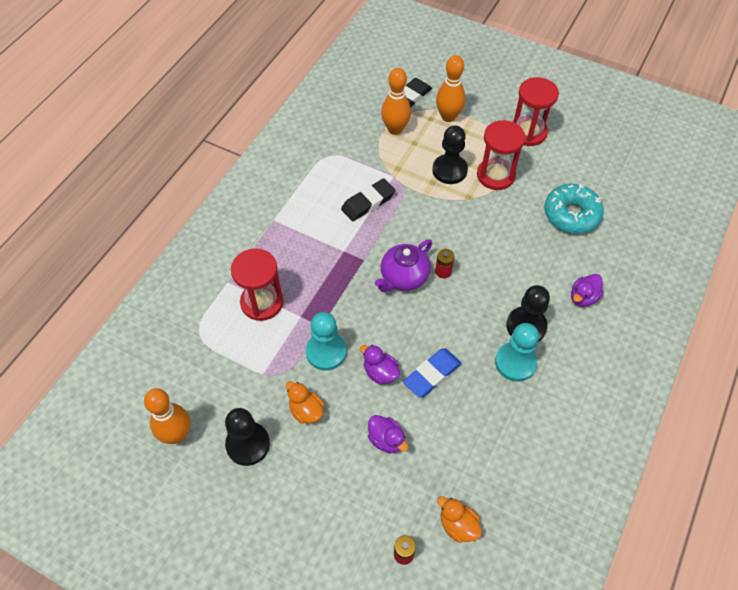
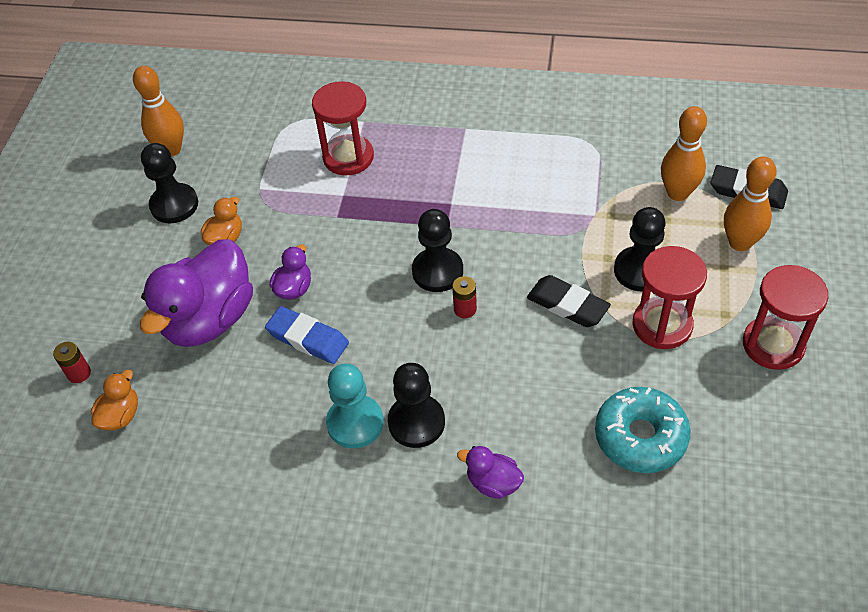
camera: 75 degrees right, 5 degrees down
(326, 352) = (304, 231): turquoise pawn -> none
(368, 202) = (537, 203): black eraser -> black eraser (567, 305)
(386, 440) = (209, 319): purple duck -> purple duck, size x2.22
(403, 277) = (437, 271): purple teapot -> black pawn

